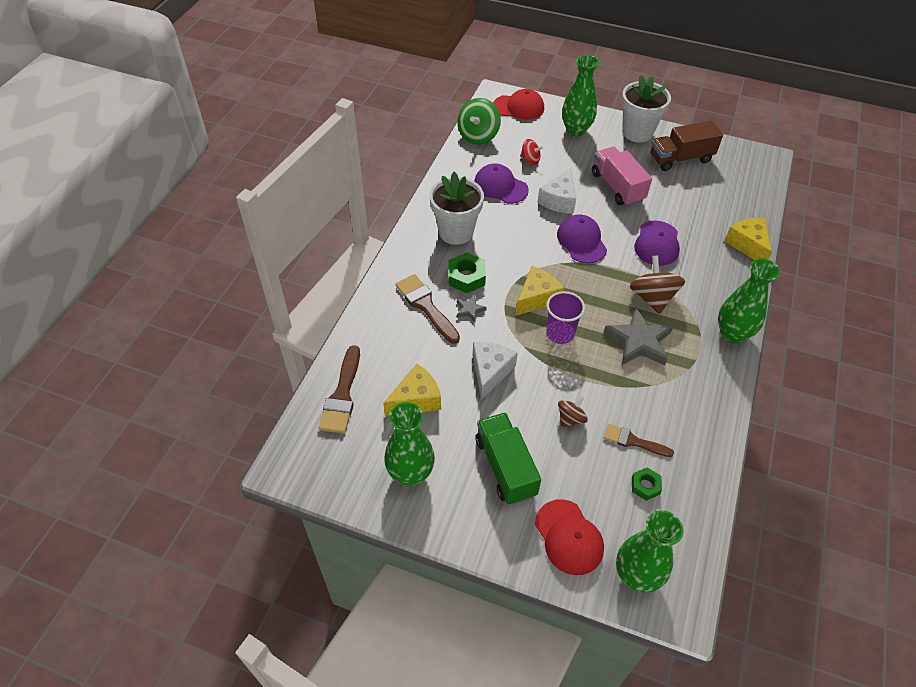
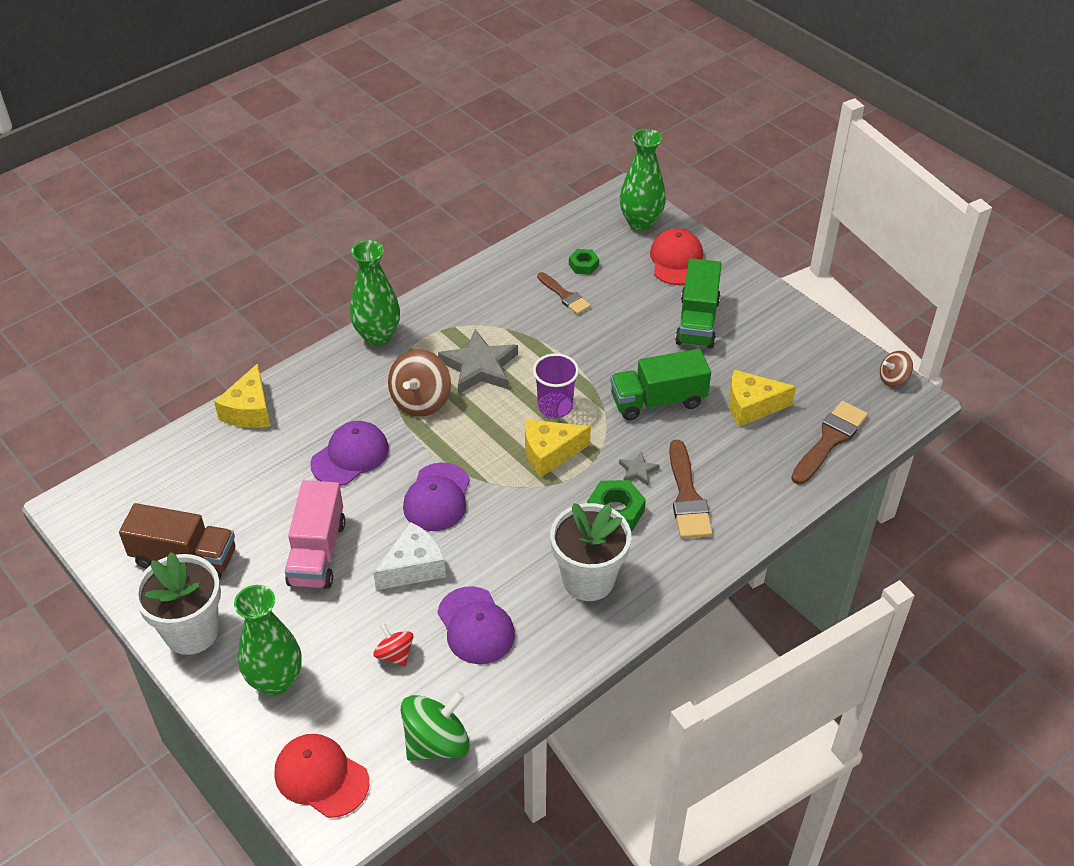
camera: 150 degrees left, 5 degrees down
(410, 473) = (789, 349): green vase -> none
(490, 372) = (658, 401): white cheese -> green truck
(570, 418) = (607, 332): brown spinning top -> brown spinning top (893, 379)

